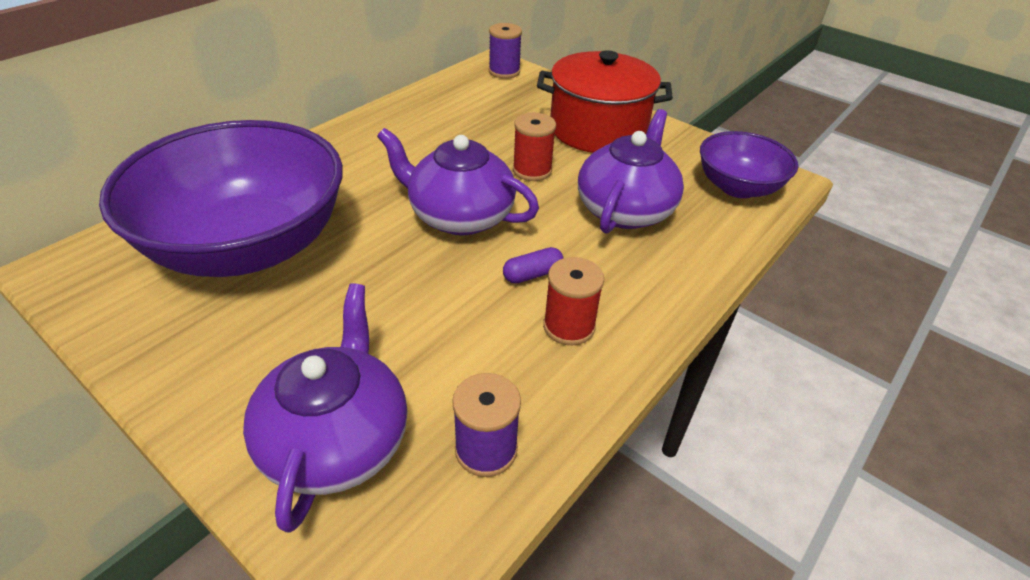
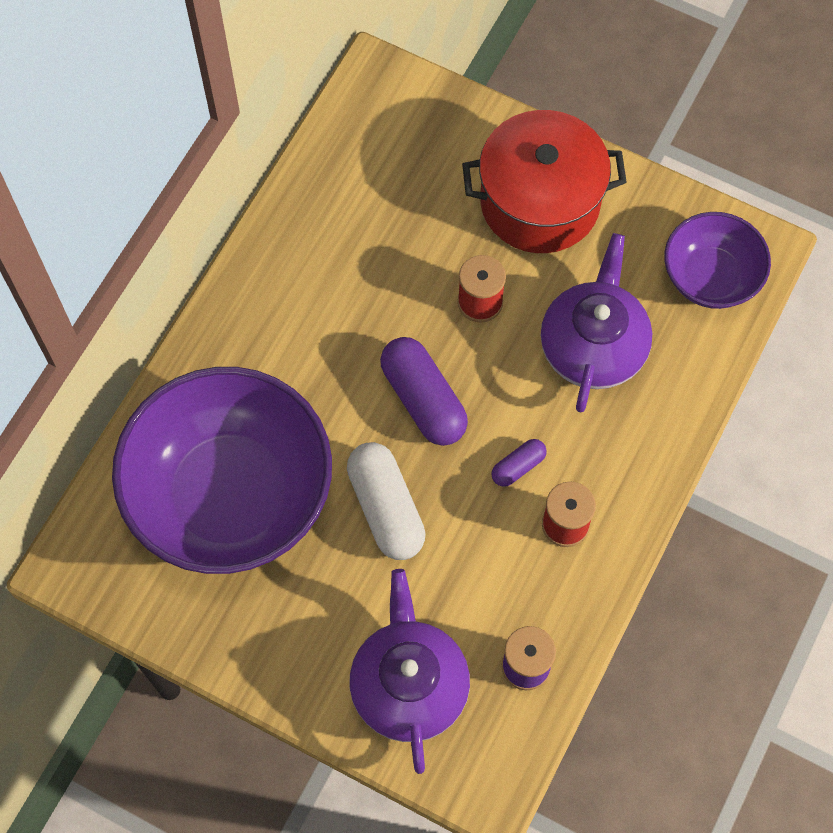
camera: 10 degrees left, 25 degrees up
(389, 281) = (385, 508): none -> white capsule
(460, 216) = (423, 399): purple teapot -> purple capsule
(504, 71) = (394, 95): purple spool -> none

